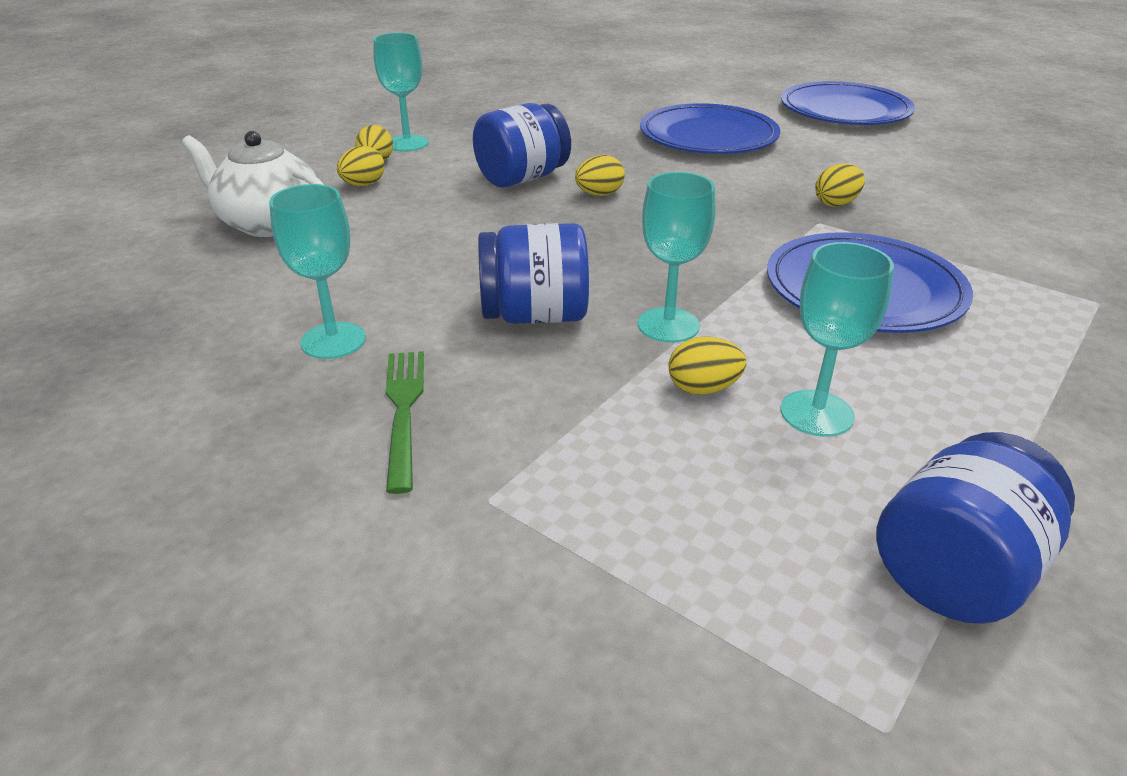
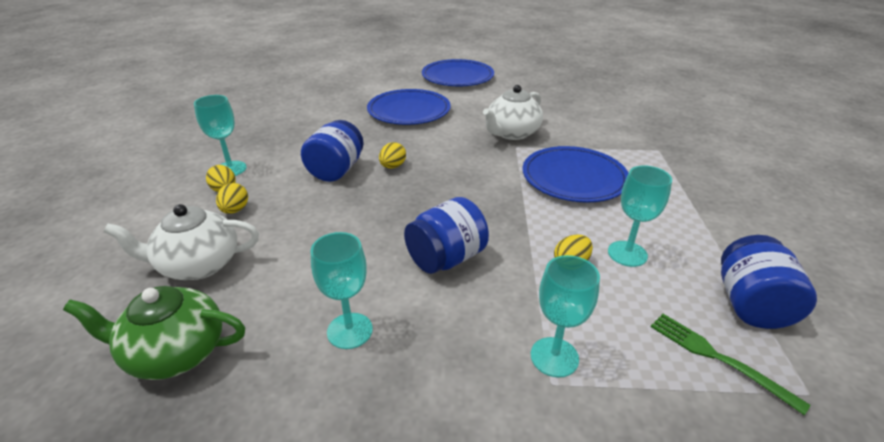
camera: 35 degrees left, 0 degrees up
(162, 290) = (175, 353): none -> green teapot
(404, 410) = (447, 355): green fork -> green fork (717, 357)
(668, 325) = (516, 234): turquoise goblet -> turquoise goblet (554, 357)
(836, 203) = (512, 133): yellow egg -> white teapot

